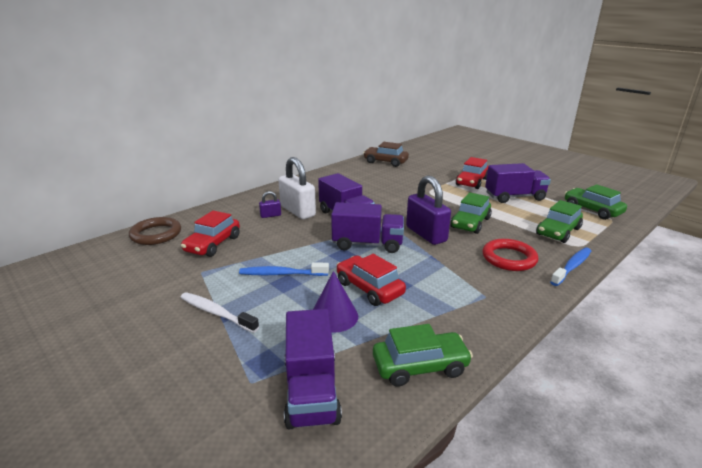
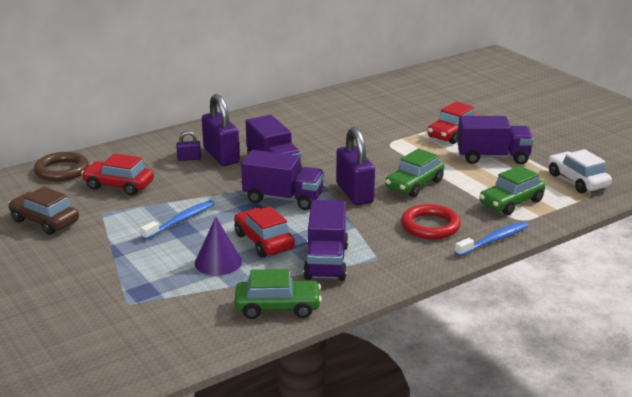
camera: 10 degrees right, 0 degrees up
(213, 244) = (119, 185): red car -> red car turned 75 degrees clockwise
(216, 313) = (109, 249): white toothbrush -> none
(281, 274) = (181, 221): blue toothbrush -> blue toothbrush turned 120 degrees clockwise
(297, 211) = (221, 156): white padlock -> purple padlock
(311, 390) = (176, 314): purple truck -> purple truck (326, 262)
(385, 162) = (358, 98): brown car -> brown car (45, 221)
(592, 210) = (577, 181): green car -> white car

